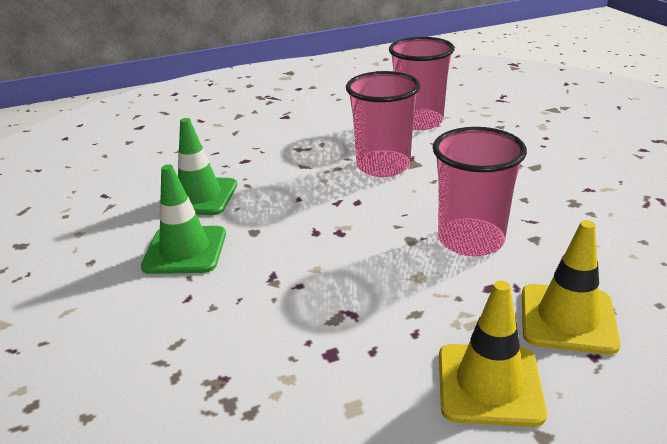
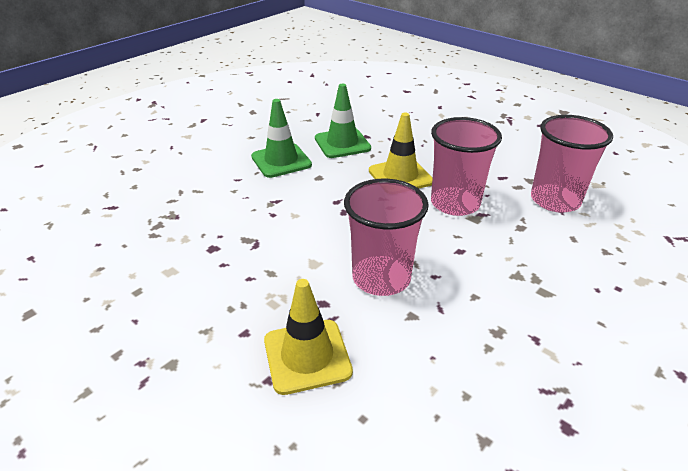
camera: 60 degrees right, 5 degrees up
(489, 384) = (212, 326): yellow traffic cone -> yellow traffic cone (400, 176)

